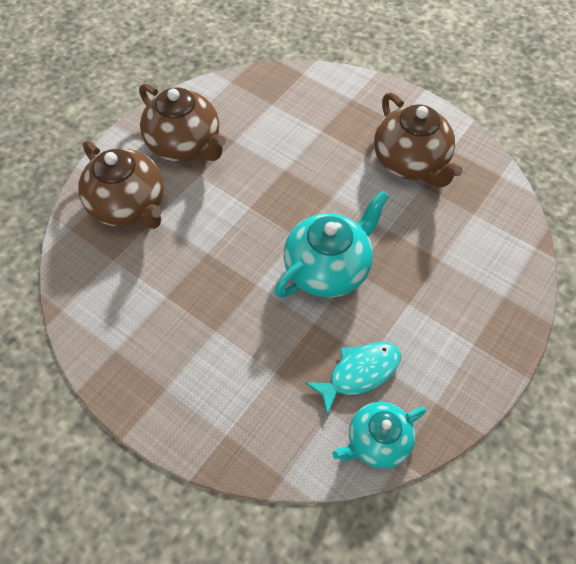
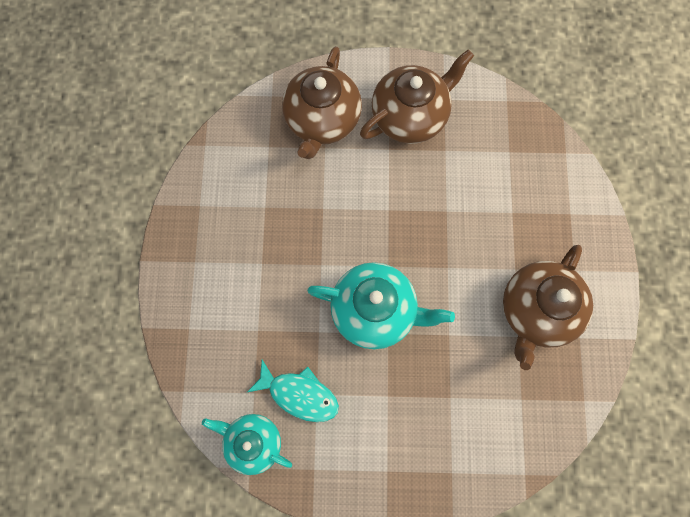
camera: 55 degrees right, 15 degrees up
(185, 145) = (410, 116): brown teapot -> brown teapot turned 135 degrees counterclockwise

